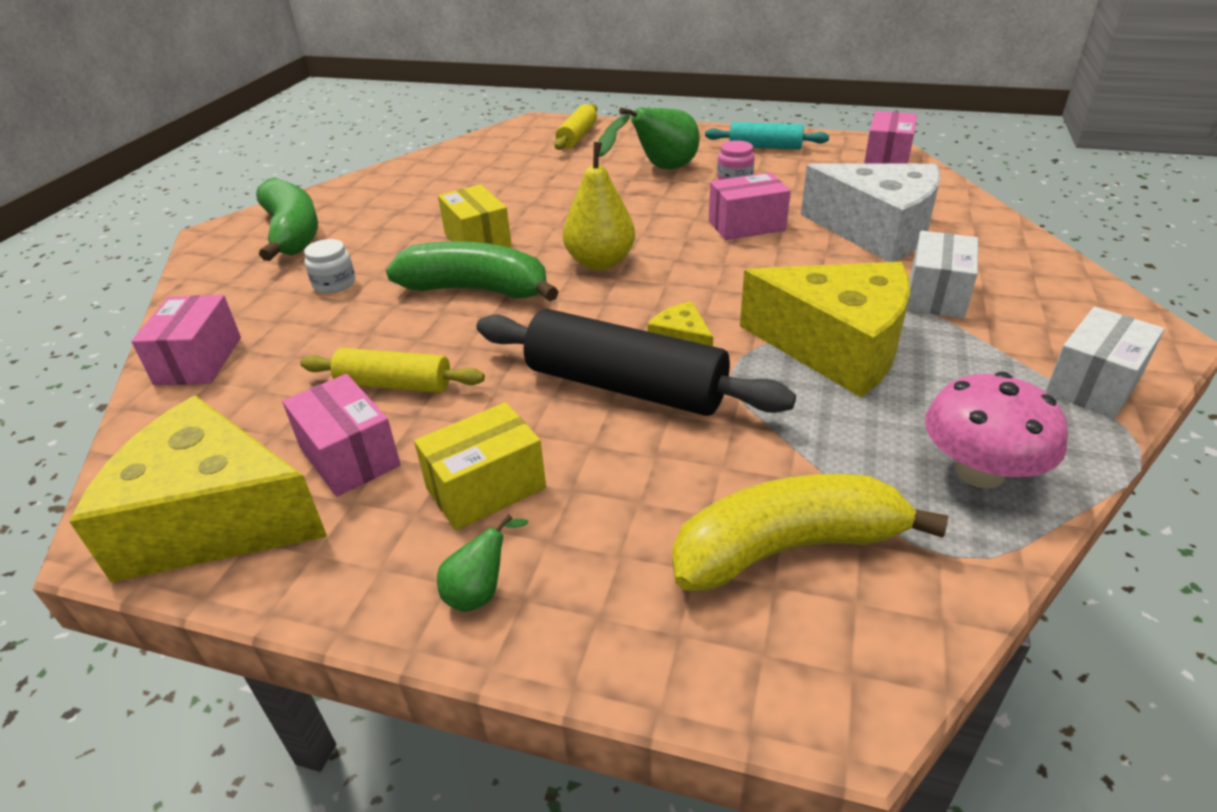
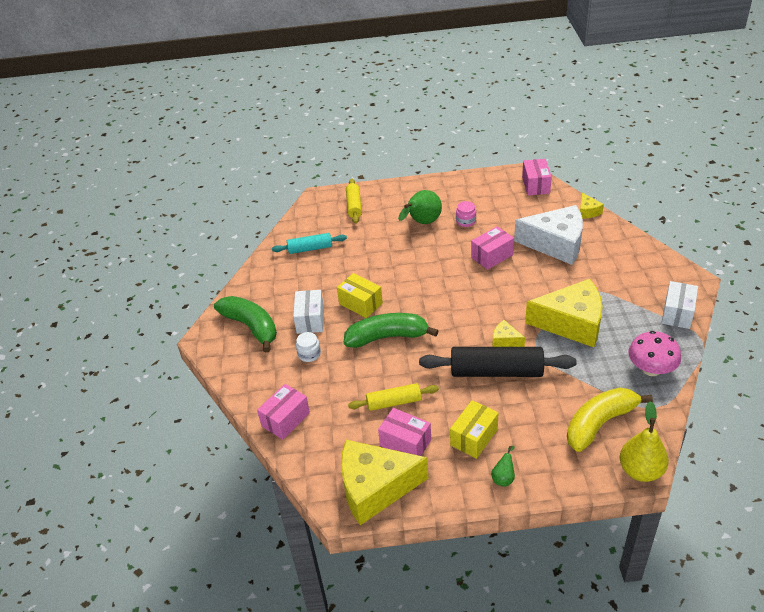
camera: 20 degrees left, 5 degrees up
(198, 360) = (285, 419): pink box -> pink box turned 60 degrees clockwise
(600, 262) = (436, 302): yellow pear -> yellow pear (640, 470)
(765, 147) = (467, 190): turquoise rolling pin -> turquoise rolling pin (310, 248)
(936, 295) = (599, 280): white box -> white box (310, 320)
(965, 202) = (588, 211): none -> yellow cheese

